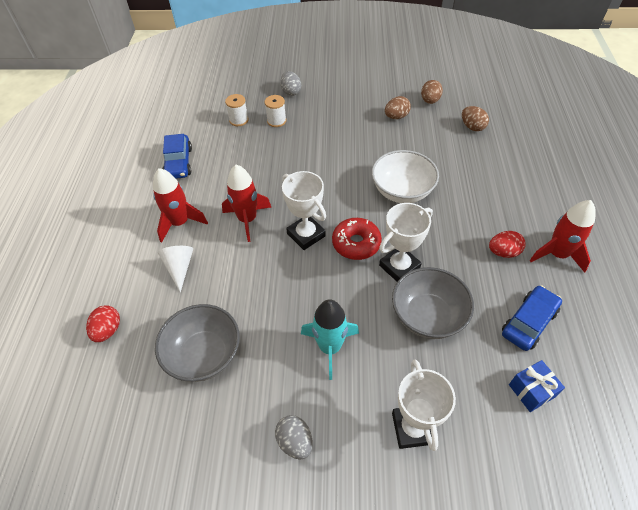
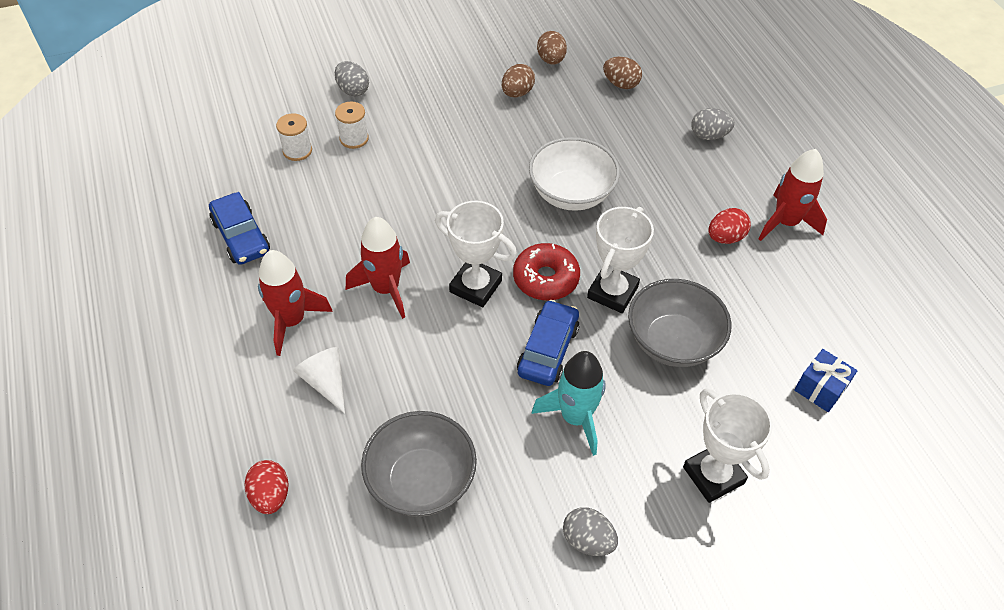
camera: 25 degrees left, 0 degrees up
(523, 177) = (709, 135): none -> grey egg
(529, 322) = (787, 312): blue car -> blue car (548, 350)

